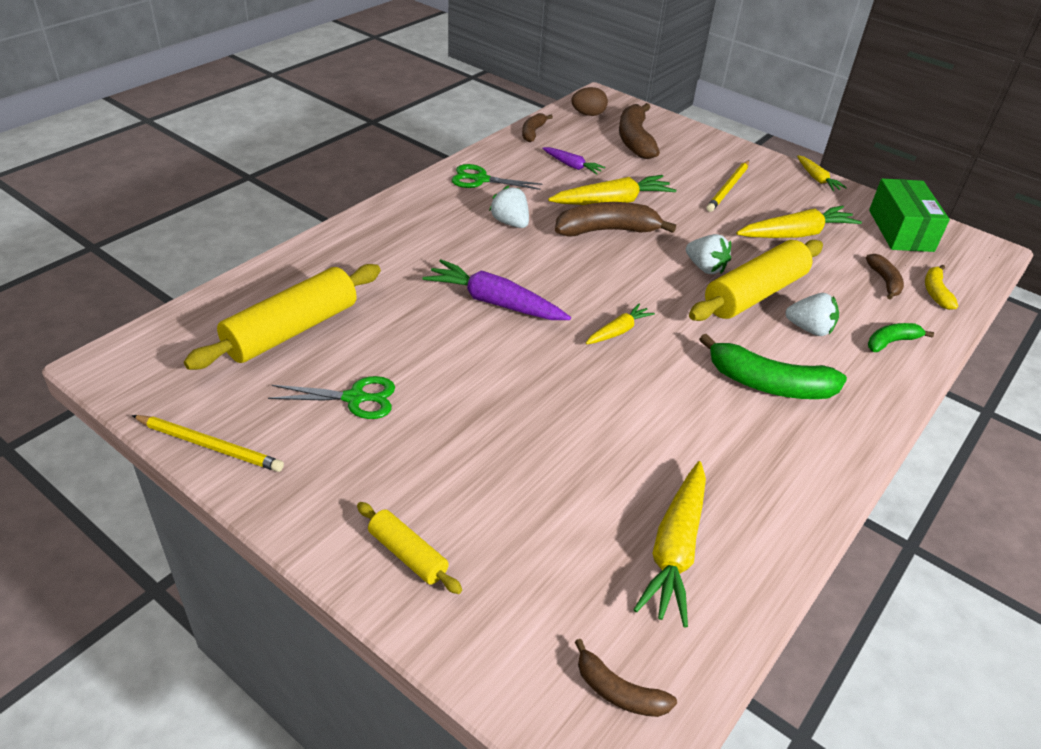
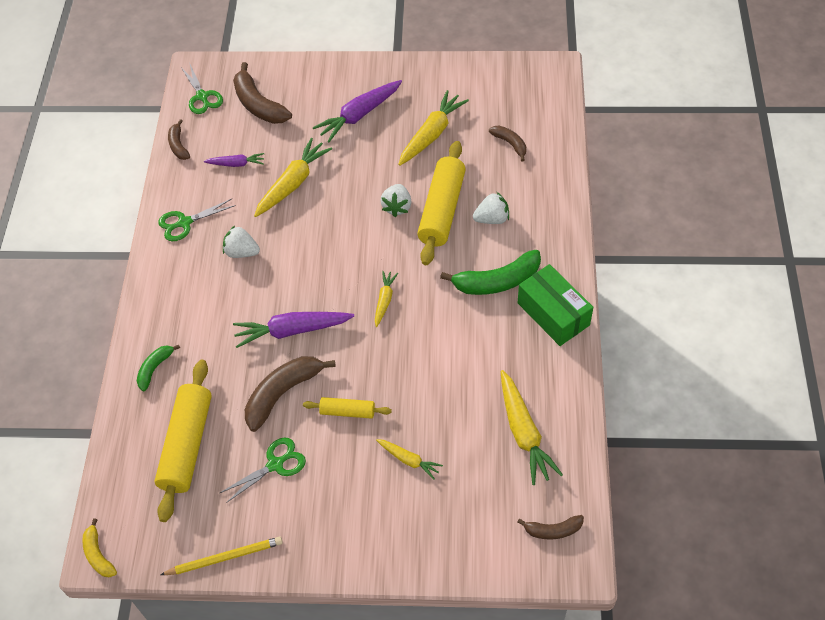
camera: 30 degrees left, 15 degrees up
(408, 554) = (396, 537): yellow rolling pin -> yellow rolling pin (347, 411)
(588, 114) = (202, 96): brown egg -> green scissors
(607, 230) = (310, 214): brown banana -> brown banana (283, 393)
(705, 268) = (397, 207): white strawberry -> white strawberry turned 90 degrees clockwise
(728, 188) = (359, 115): yellow pencil -> purple carrot
(817, 179) = (410, 65): yellow carrot -> yellow carrot (409, 460)
(891, 342) = (543, 197): green banana -> green banana (155, 368)
(900, 230) = (492, 85): green box -> green box (553, 314)
(935, 292) = (544, 133): yellow banana -> yellow banana (98, 554)

